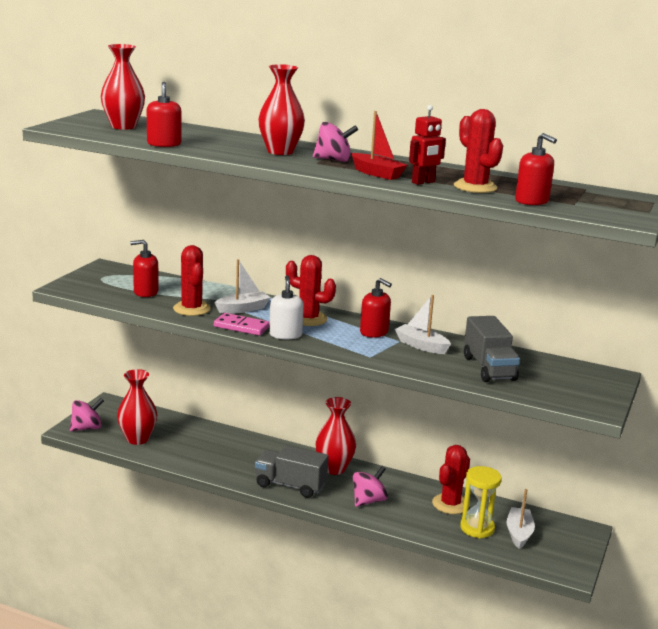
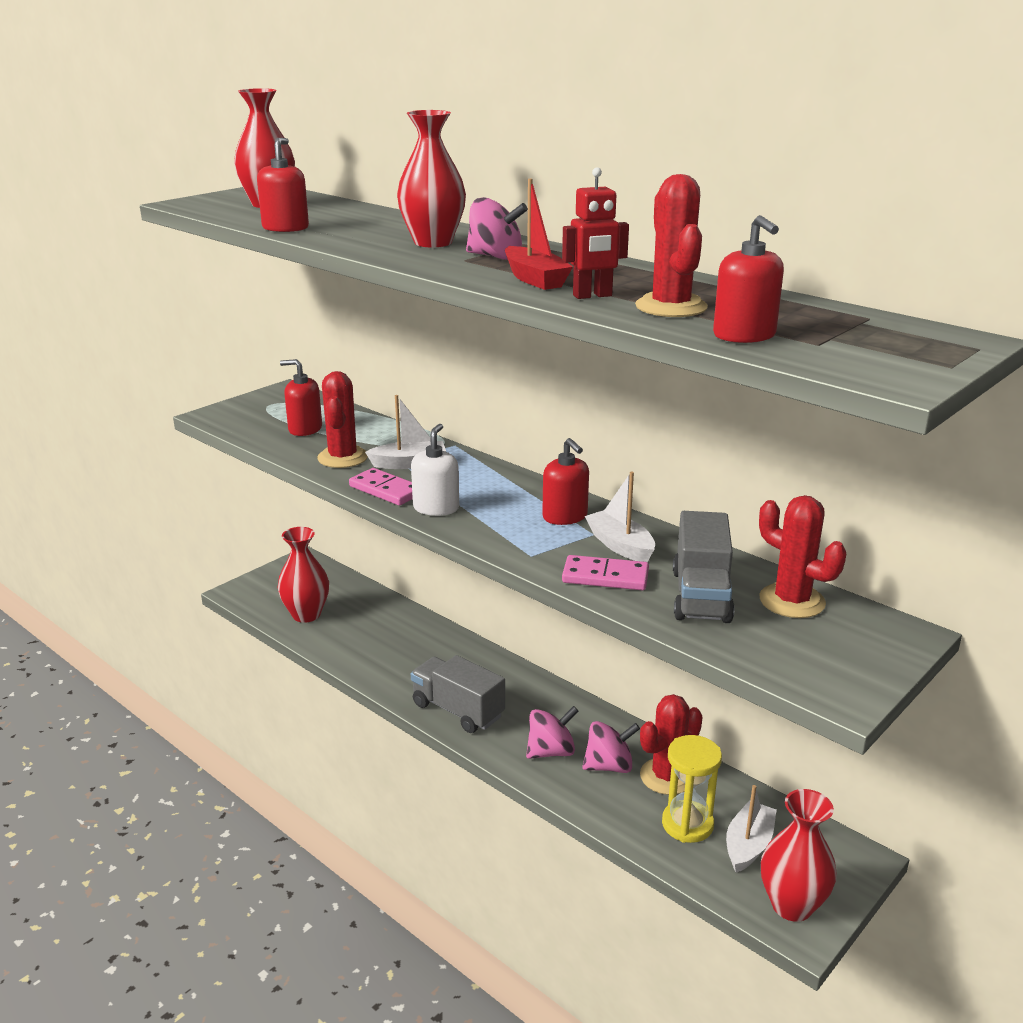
camera: 20 degrees right, 5 degrees up
(87, 428) = (257, 592): pink spinning top -> pink spinning top (609, 766)
(308, 319) = (486, 486): red cactus -> red cactus (792, 601)
(334, 468) = (530, 693): red vase -> red vase (792, 905)
(425, 364) = (605, 577): none -> pink domino

